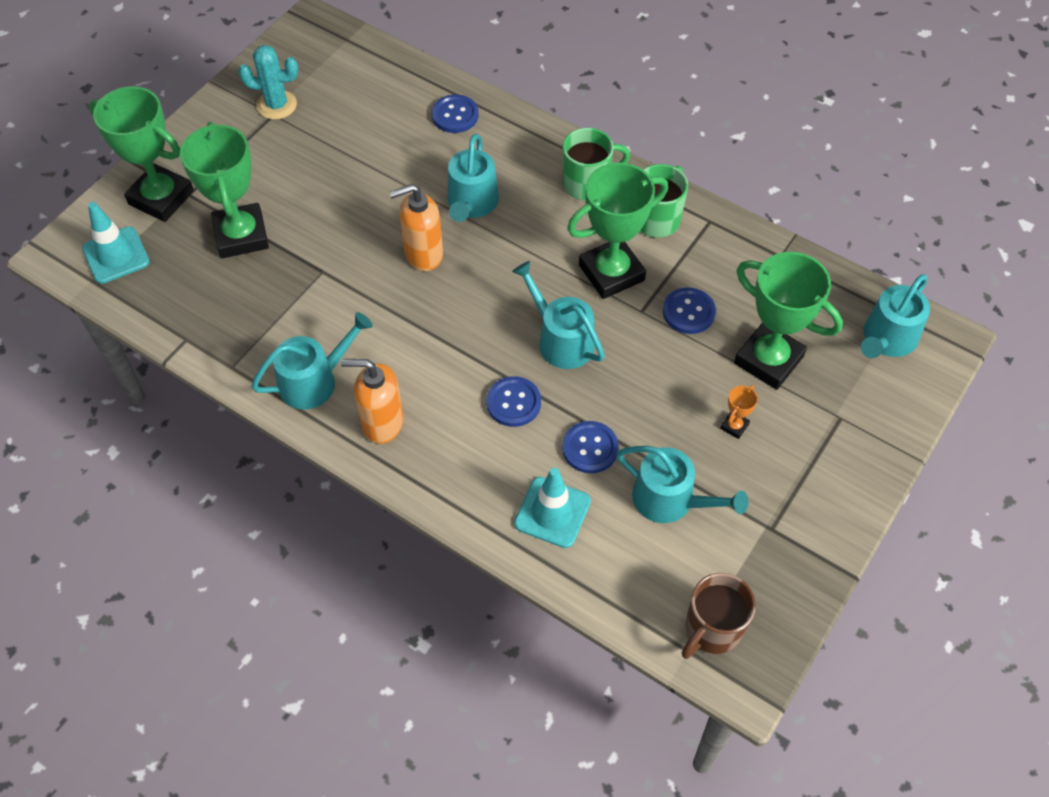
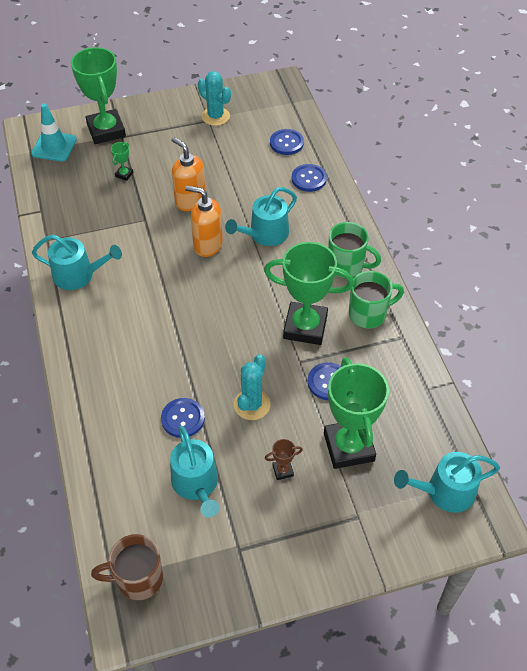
camera: 40 degrees right, 5 degrees down
(241, 235) = (124, 174): green trophy -> green trophy, size x0.40
(382, 423) = (88, 322): orange soap dispenser -> orange soap dispenser (190, 201)
(513, 403) = (168, 361): blue button -> blue button (286, 143)
(552, 512) = (123, 439): turquoise traffic cone -> none
(561, 340) = (233, 345): turquoise watering can -> none
(641, 385) = (252, 404): none -> turquoise cactus
(734, 426) = (283, 470): orange trophy -> brown trophy

